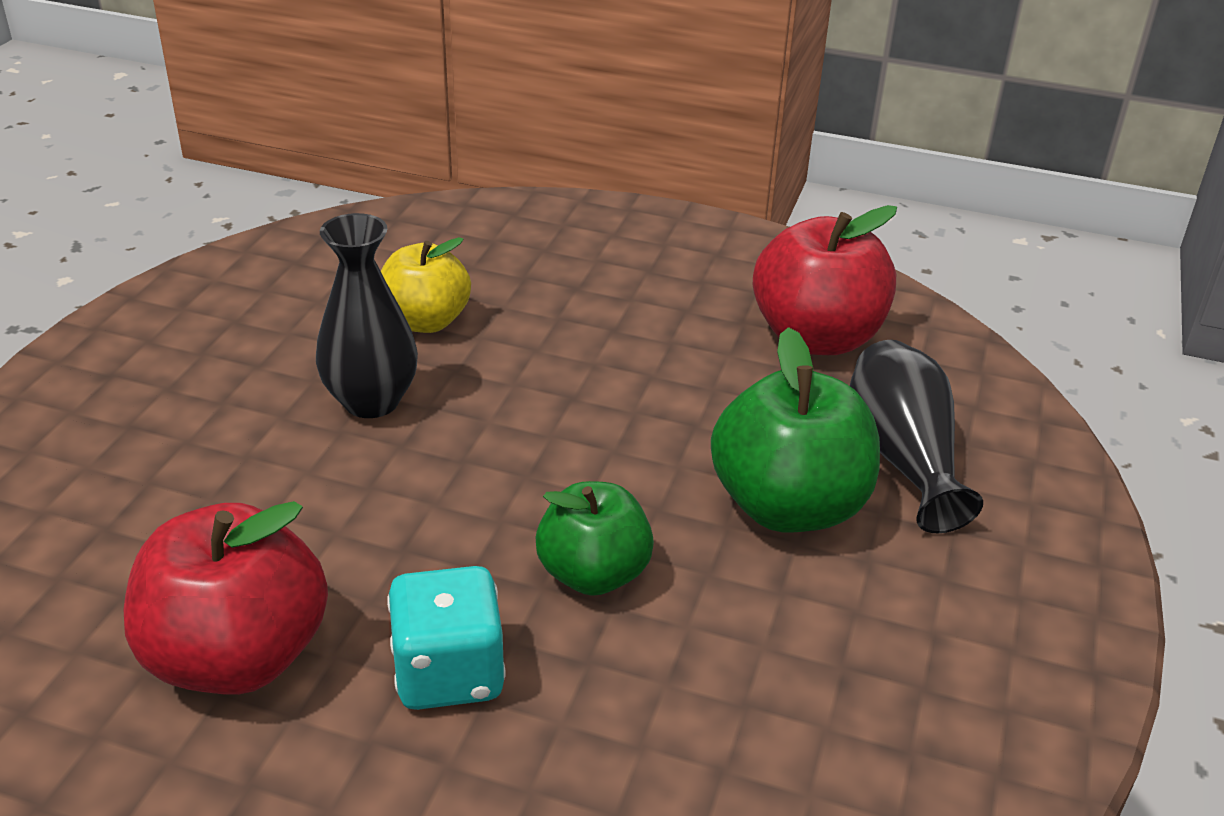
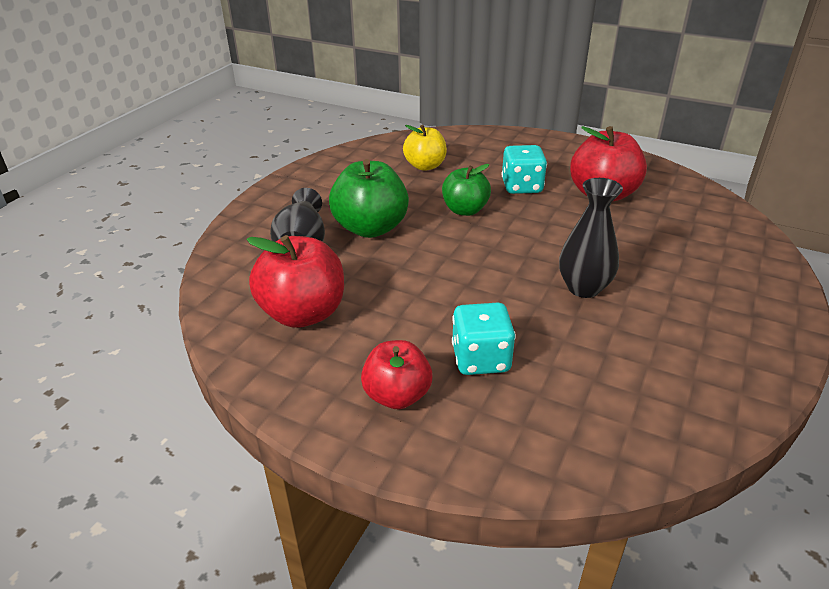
camera: 170 degrees left, 0 degrees up
(426, 321) = (564, 341): yellow apple -> yellow apple (425, 166)
(544, 295) = (481, 359): none -> turquoise dice
(643, 255) = (397, 395): none -> red apple

